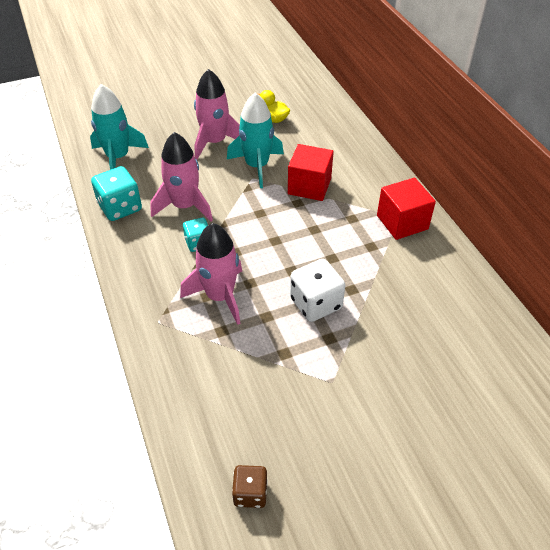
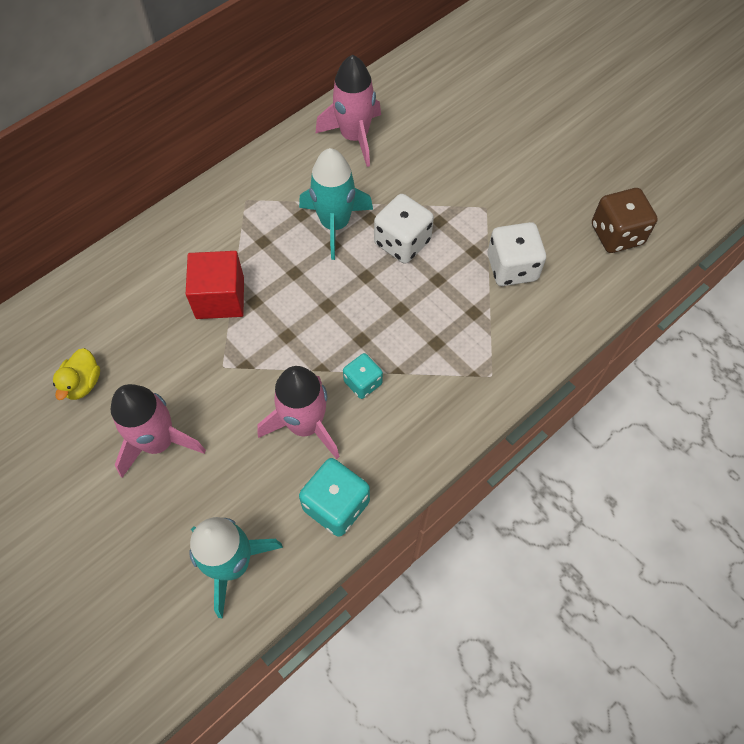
camera: 110 degrees left, 15 degrees up
(219, 296) = (431, 330): pink rocket -> pink rocket (354, 137)
(250, 493) = (616, 234): brown dice -> brown dice, size x1.62
(253, 377) = (512, 268): none -> white dice
(257, 166) = (197, 369): turquoise rocket -> turquoise rocket (335, 224)
(402, 222) = (253, 195): red cube -> none

